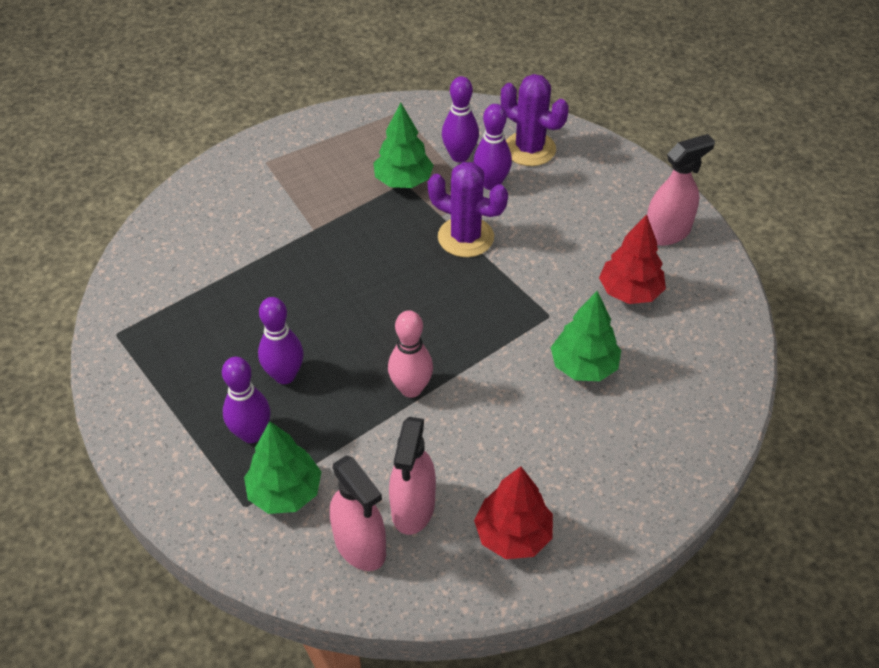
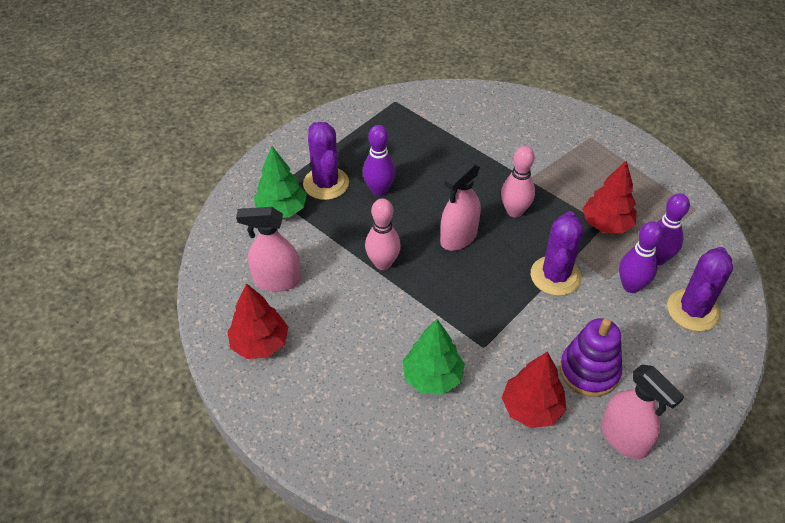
camera: 80 degrees right, 0 degrees up
(251, 434) = (326, 183): purple bowling pin -> purple cactus
(360, 546) = (243, 256): pink spray bottle -> pink spray bottle (458, 237)
(362, 251) = (514, 211): none -> pink bowling pin
(403, 181) = (606, 224): green tree -> red tree
(590, 239) = (589, 371): none -> purple stacking toy

